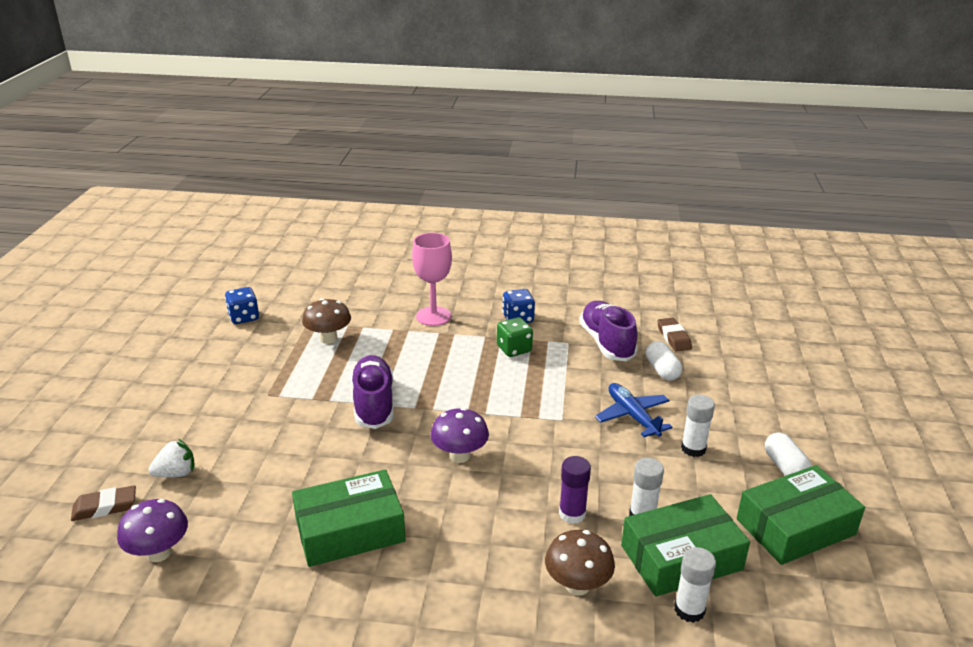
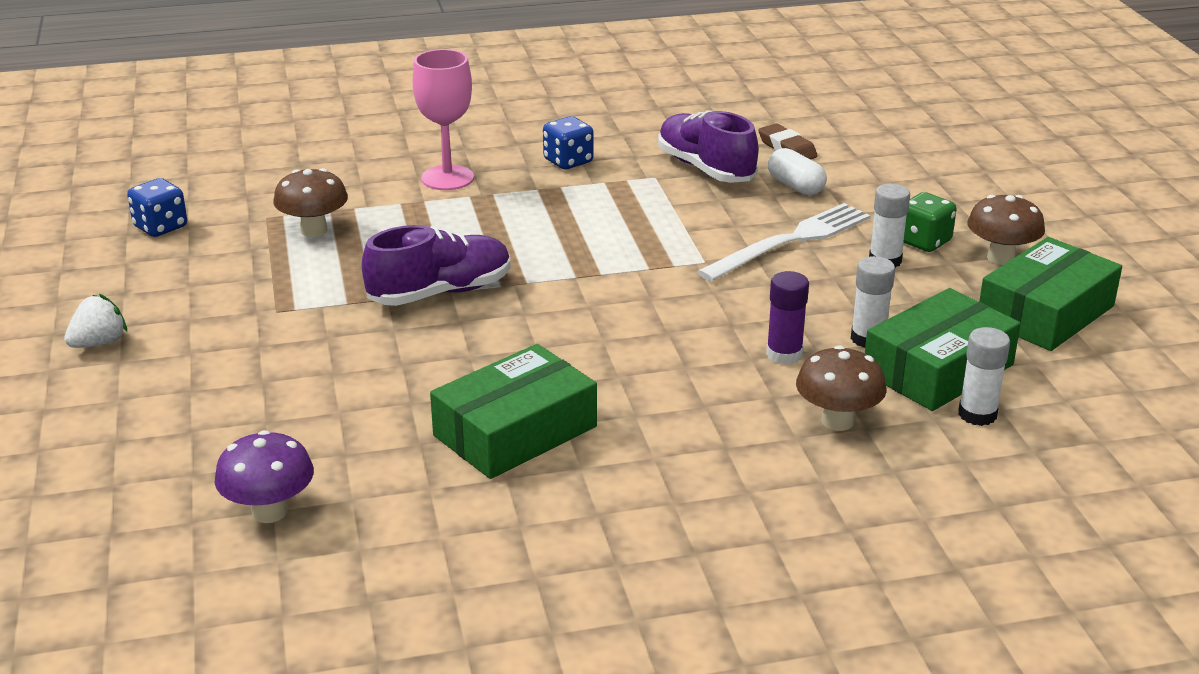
camera: 20 degrees left, 0 degrees up
(105, 507) = (143, 482): brown eraser -> none
(176, 473) = (218, 424): white strawberry -> white strawberry (99, 343)
(373, 404) = (440, 293): purple shoe -> purple shoe turned 90 degrees clockwise
(459, 455) = (600, 325): purple mushroom -> none
(514, 349) = (588, 197): green dice -> green dice (924, 242)
(632, 416) = (790, 241): blue plane -> white fork
(785, 467) = (1000, 258): white capsule -> brown mushroom

